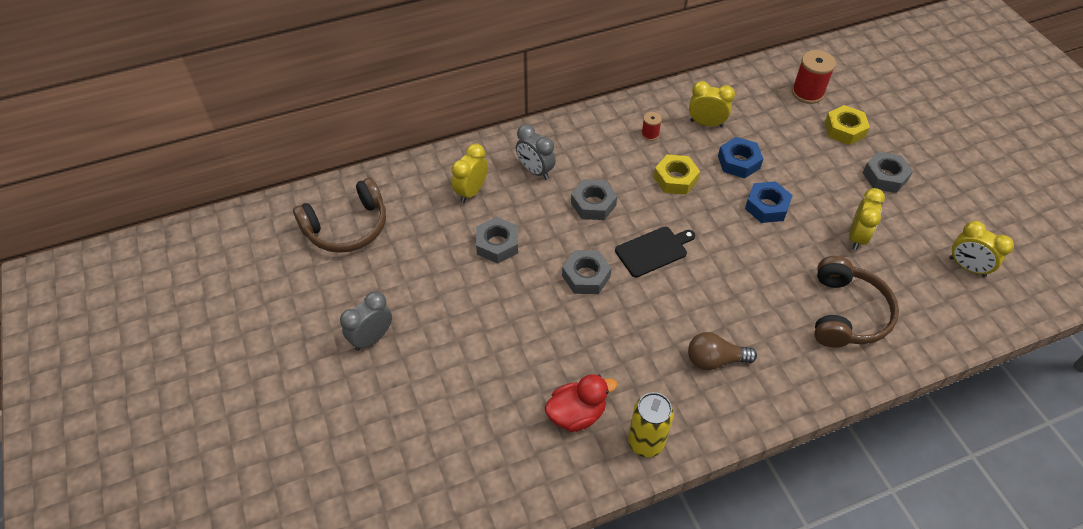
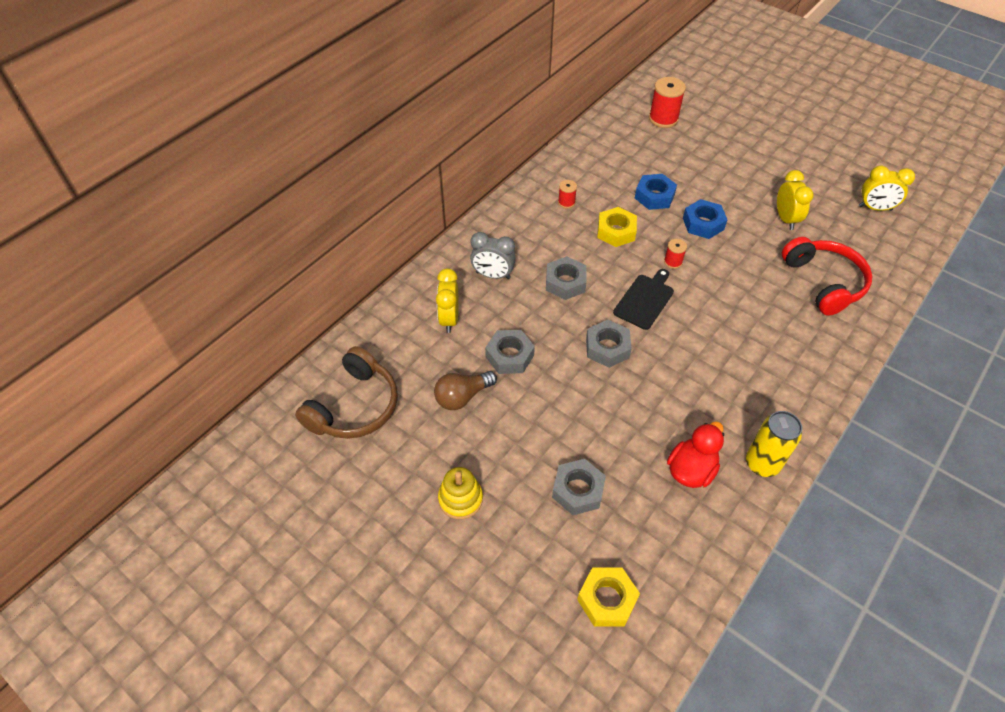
camera: 30 degrees left, 0 degrees up
(372, 338) = (460, 499): grey clock -> yellow stacking toy
(706, 123) = (605, 175): yellow clock -> none
(708, 229) = (673, 262): none -> red spool
(714, 360) = (760, 367): brown light bulb -> brown light bulb (462, 397)
(844, 129) = (712, 137): yellow nut -> yellow nut (607, 599)
(846, 313) = (824, 282): brown headphones -> red headphones
(885, 176) = (768, 163): grey nut -> grey nut (578, 490)

